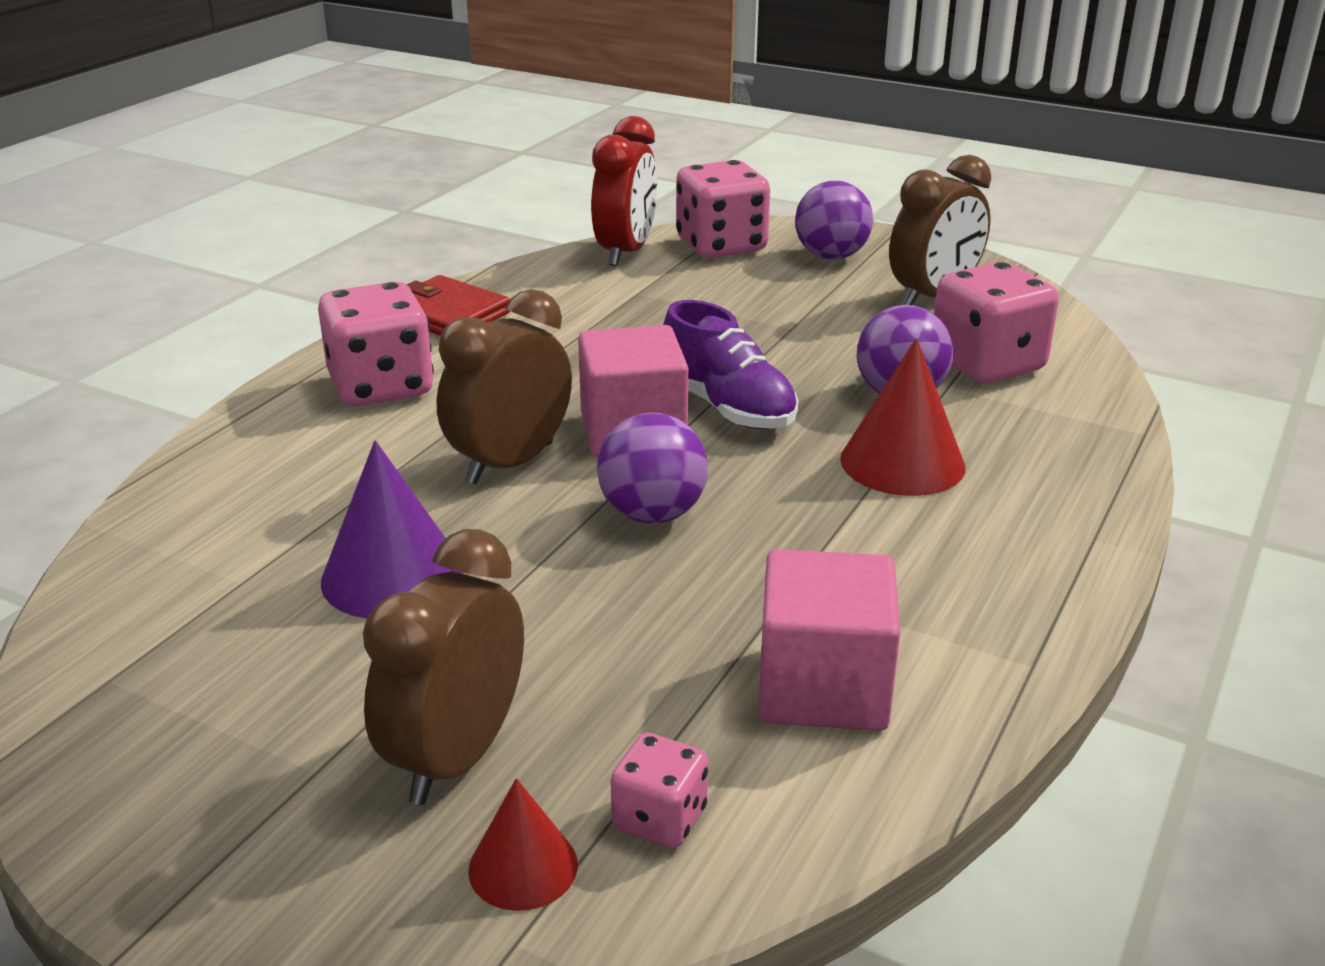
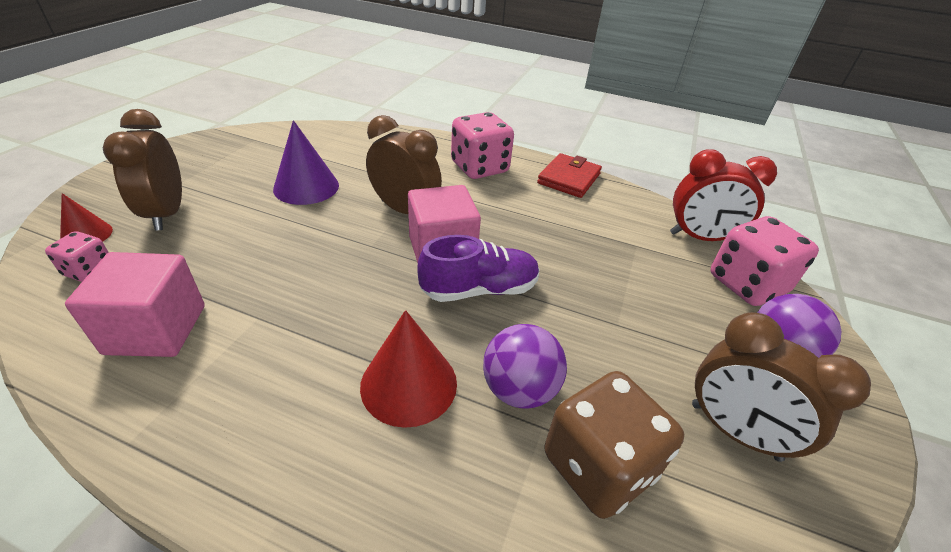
camera: 80 degrees right, 10 degrees up
(456, 757) = (167, 214): brown clock -> brown clock turned 120 degrees counterclockwise
(652, 514) = (348, 260): purple ball -> none
(727, 408) = (479, 289): purple shoe -> purple shoe turned 150 degrees counterclockwise
(987, 364) = (598, 466): pink dice -> brown dice

